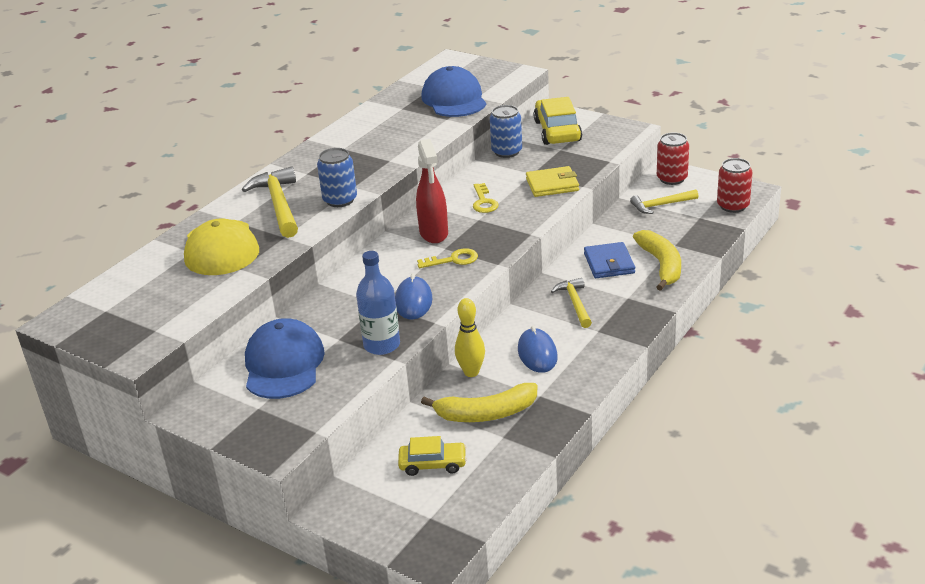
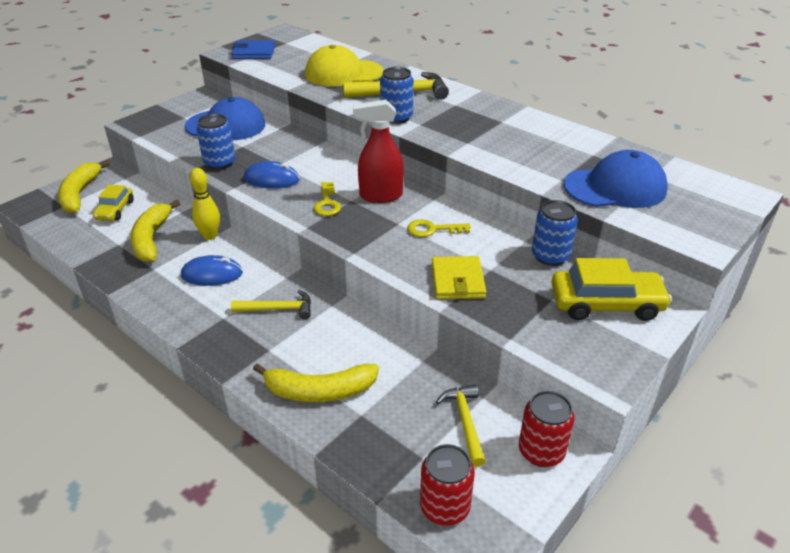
camera: 95 degrees right, 5 degrees up
(382, 345) = (219, 163): blue bottle -> blue can
(398, 512) = (80, 194): none -> yellow banana
(609, 263) = (342, 347): blue wallet -> blue wallet (254, 52)

